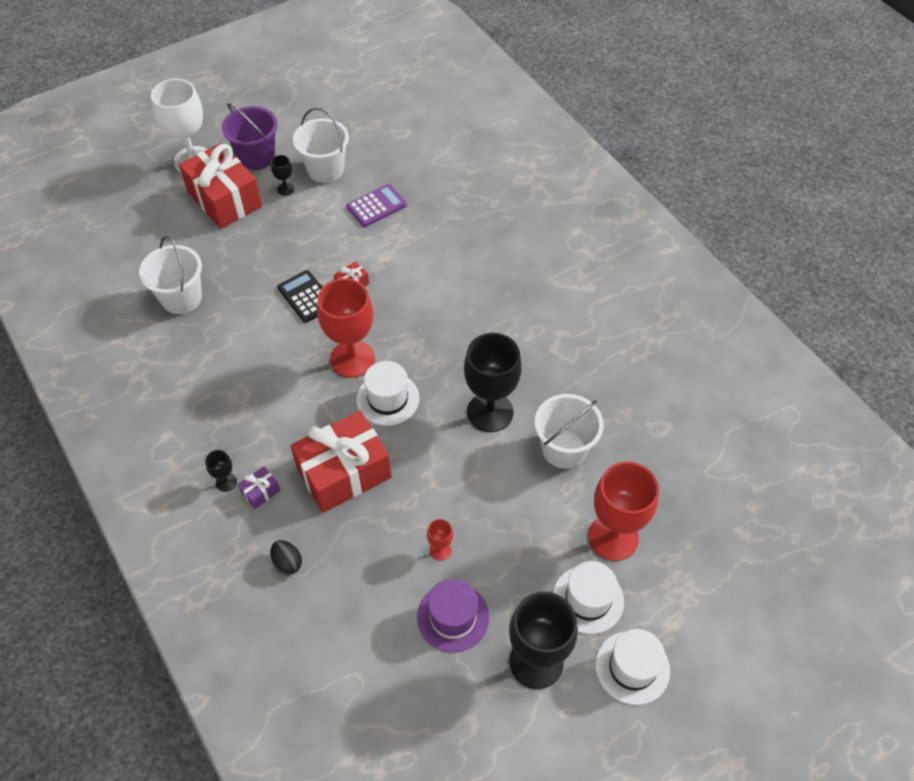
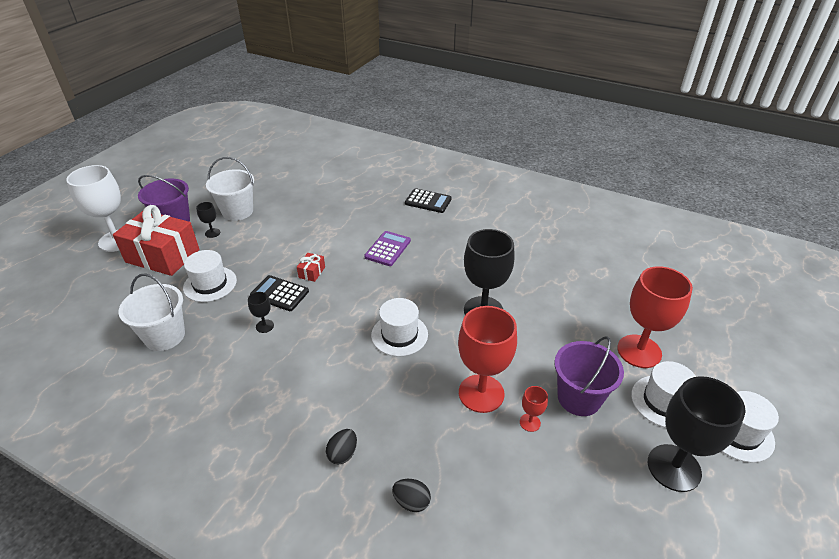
camera: 30 degrees left, 15 degrees down
(226, 482) = (304, 462): black goblet -> black goblet (265, 326)
(249, 255) = (210, 284): none -> white hat
(261, 492) = (343, 454): purple gift -> black egg
(344, 473) = (405, 403): red gift -> none
(352, 359) = (349, 320): red goblet -> red goblet (481, 393)
(376, 206) = (294, 220): purple calculator -> purple calculator (387, 249)
(453, 617) = (584, 469): purple hat -> none
(507, 552) = (579, 398): none -> purple bucket
(538, 241) = (428, 201): none -> black calculator
(564, 449) = (554, 311): white bucket -> none

